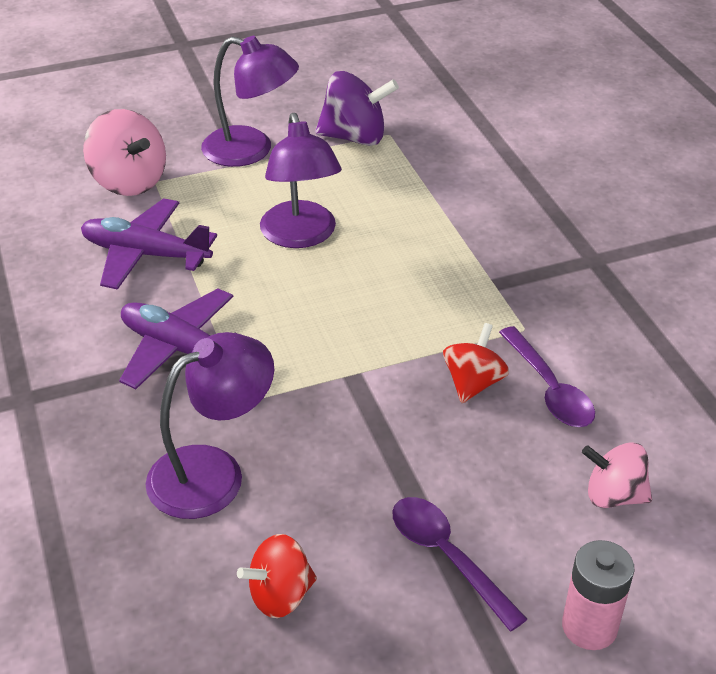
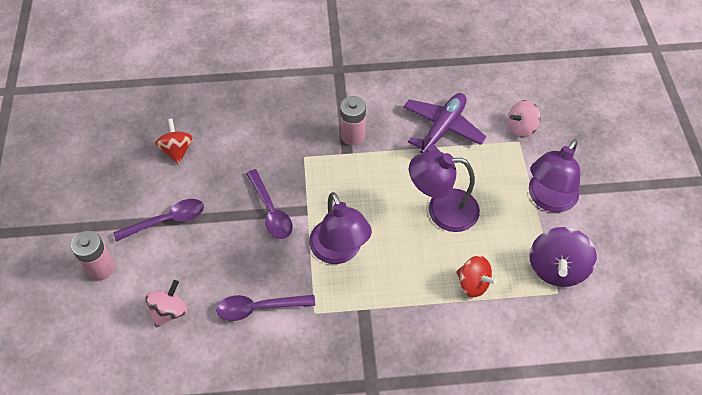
camera: 105 degrees right, 15 degrees up
(129, 181) = (521, 128): pink spinning top -> pink spinning top, size x0.66
(182, 350) = (352, 135): purple plane -> pink battery
(213, 472) = (260, 136): purple lamp -> purple lamp (339, 251)
(371, 417) = (271, 211): none -> purple spoon
(473, 383) = (278, 268): red spinning top -> red spinning top (473, 284)

